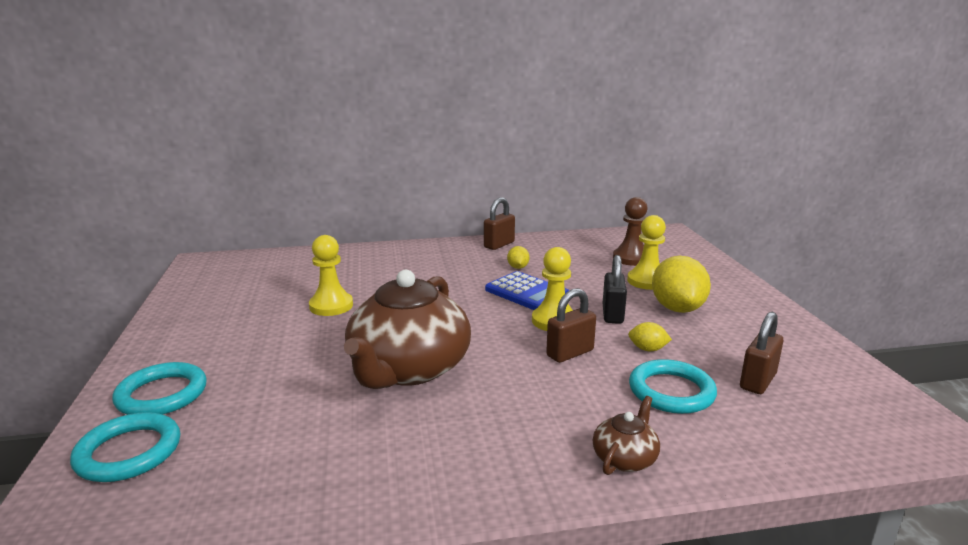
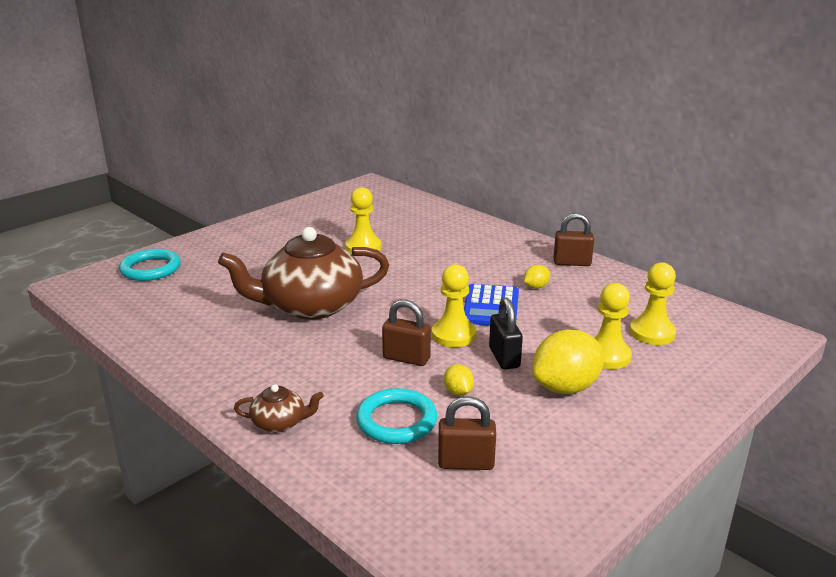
camera: 55 degrees right, 5 degrees up
(162, 394) = (206, 251): turquoise ring -> none
(612, 314) = (504, 357): black padlock -> black padlock turned 75 degrees counterclockwise
(631, 258) = (652, 333): brown pawn -> yellow pawn

